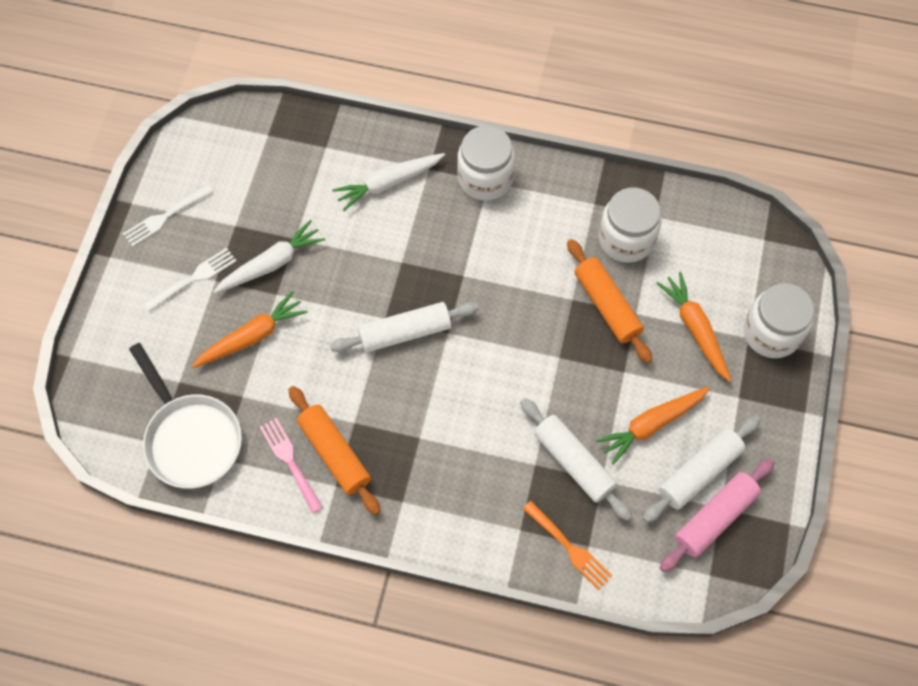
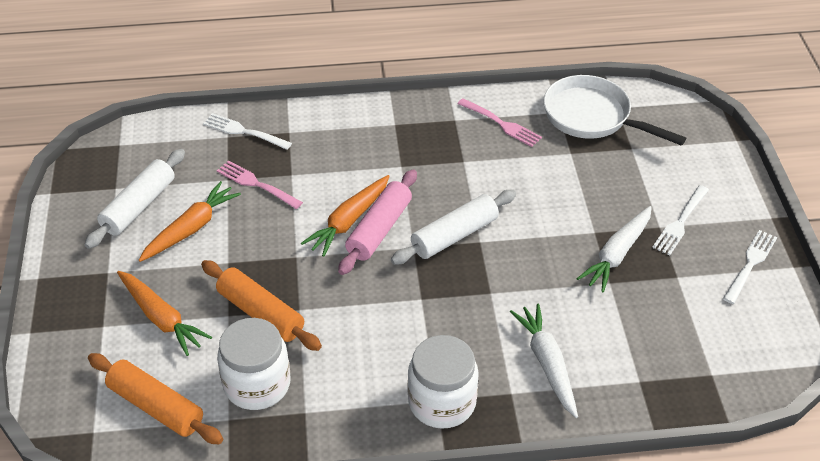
camera: 160 degrees right, 20 degrees down
(252, 336) = (593, 195): orange carrot -> orange carrot (348, 221)
(335, 453) = (468, 138): orange rolling pin -> orange rolling pin (156, 407)
(388, 183) = (547, 363): white carrot -> white carrot turned 60 degrees counterclockwise
(568, 547) = (244, 132): orange fork -> white fork
(573, 462) = (257, 184): white rolling pin -> pink fork
(715, 518) = (120, 180): pink rolling pin -> pink rolling pin (379, 229)
(771, 333) = (77, 337): white jar -> none

